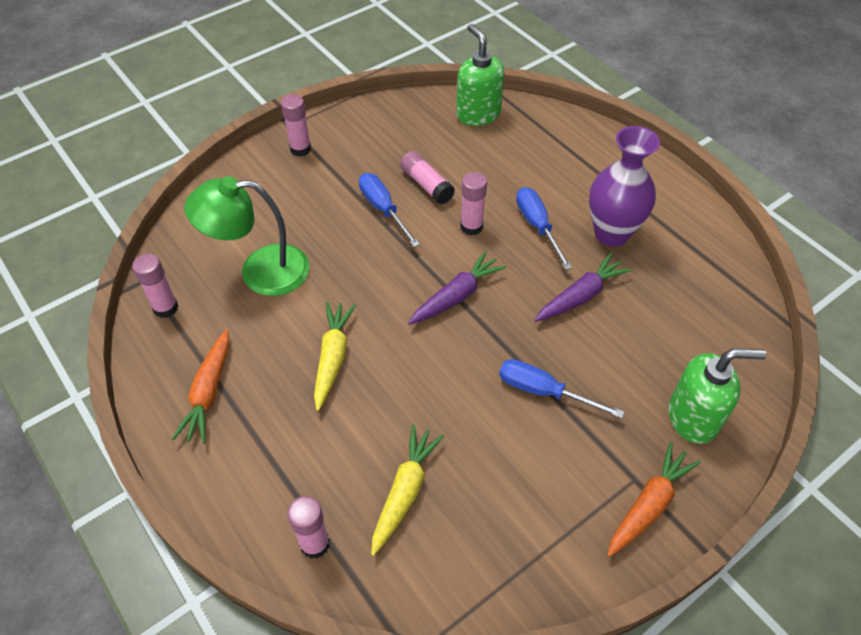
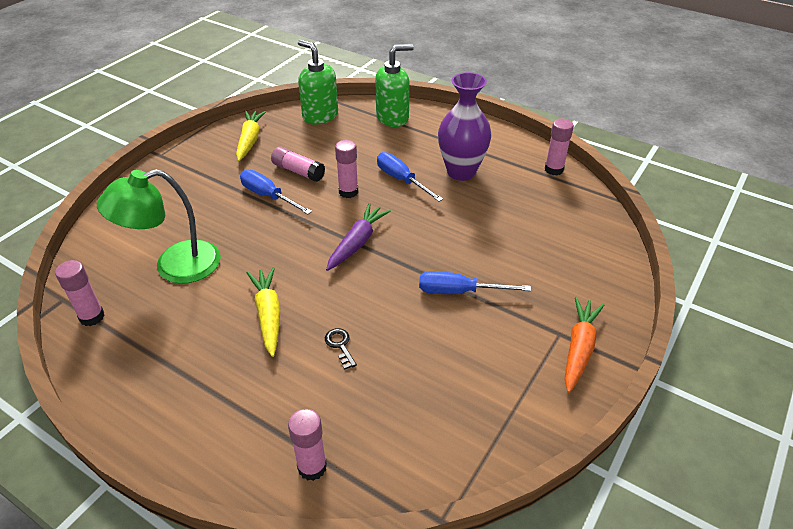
camera: 20 degrees left, 10 degrees down
(208, 392) = (160, 374): orange carrot -> none
(300, 149) = (177, 169): pink glue stick -> pink glue stick (554, 169)
(391, 417) = (340, 345): none -> black key
(405, 491) = (376, 399): yellow carrot -> yellow carrot (250, 140)
(581, 295) = (457, 218): purple carrot -> none
(693, 417) = (582, 278): green soap dispenser -> green soap dispenser (393, 118)

